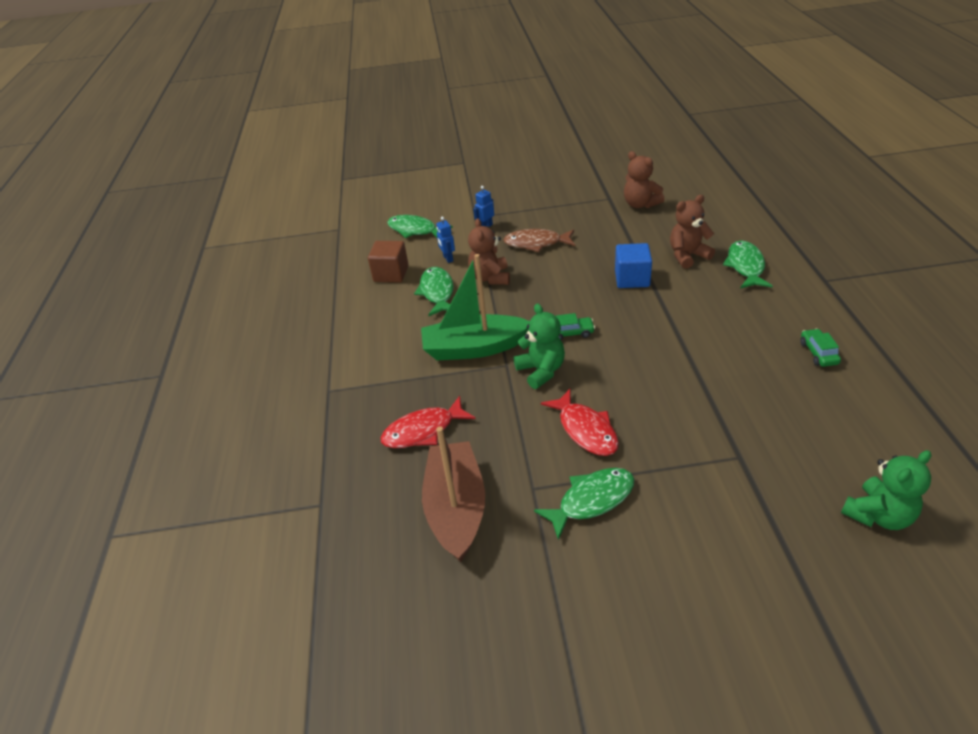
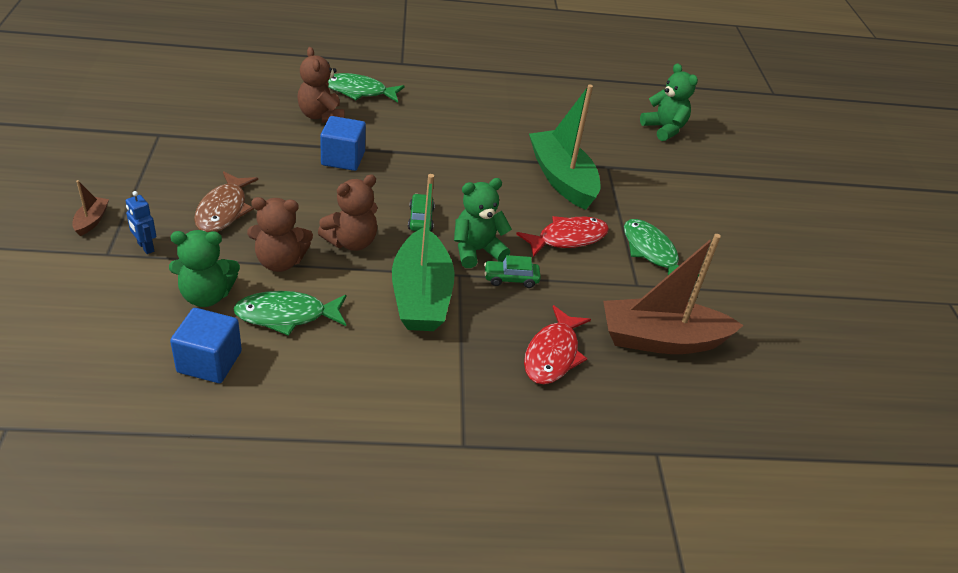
camera: 95 degrees left, 0 degrees up
(391, 274) = (209, 362): brown cube -> blue cube
(415, 230) = (95, 323): green fish -> none
(423, 431) = (553, 354): red fish -> red fish turned 45 degrees clockwise
(448, 258) = (206, 296): blue robot -> green teddy bear
(503, 203) = (91, 221): none -> brown boat
(640, 204) = (193, 117): brown teddy bear -> brown teddy bear (351, 242)
(688, 418) = (562, 179): none -> green boat
(818, 353) = (497, 97): green car -> green car (511, 279)

